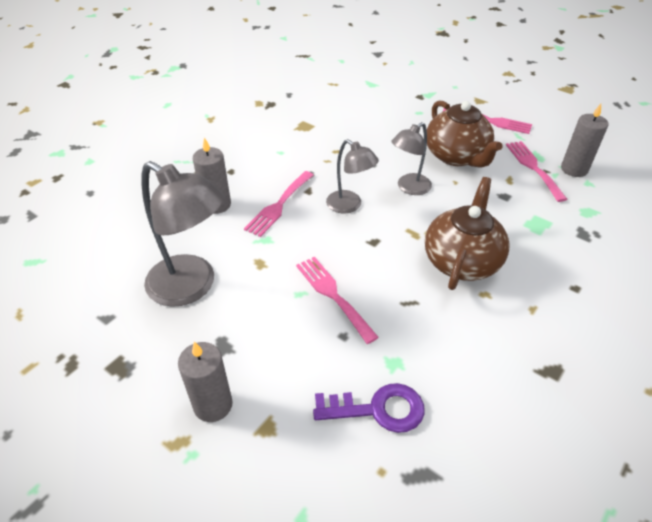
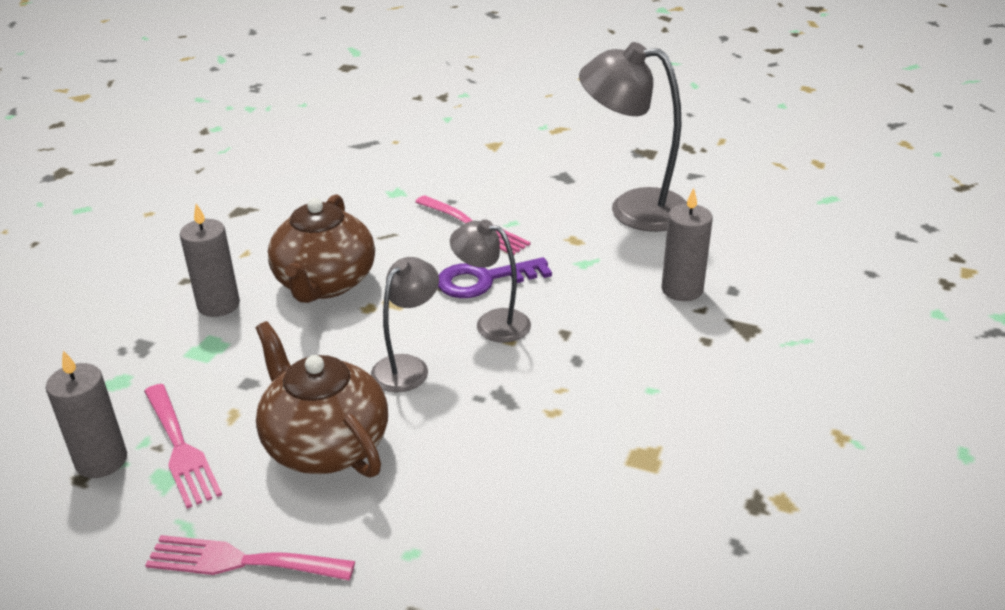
camera: 165 degrees right, 10 degrees down
(213, 405) = (545, 147): grey candle -> grey candle (218, 305)
(278, 206) = (595, 304): pink fork -> none
(378, 409) = (405, 166): purple key -> purple key (484, 280)

